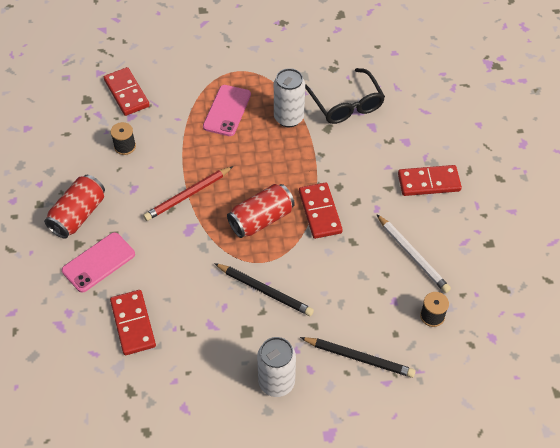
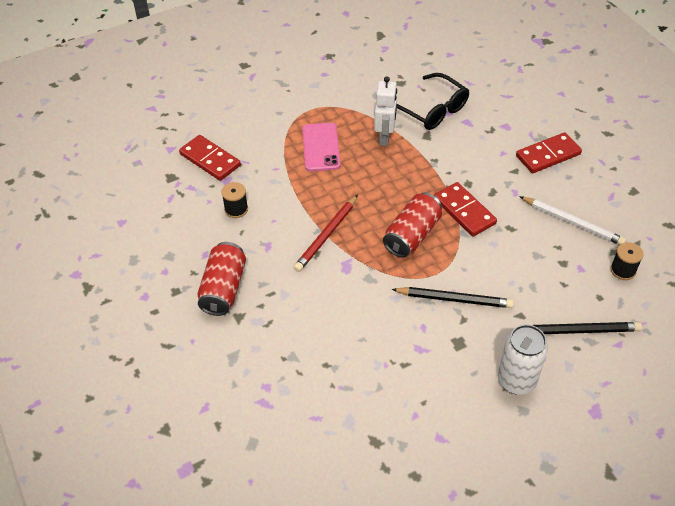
camera: 20 degrees left, 5 degrees down
(98, 262) = (271, 327): pink phone -> none
(133, 324) = (340, 375): red domino -> none
(288, 118) = (385, 137): white can -> white robot

